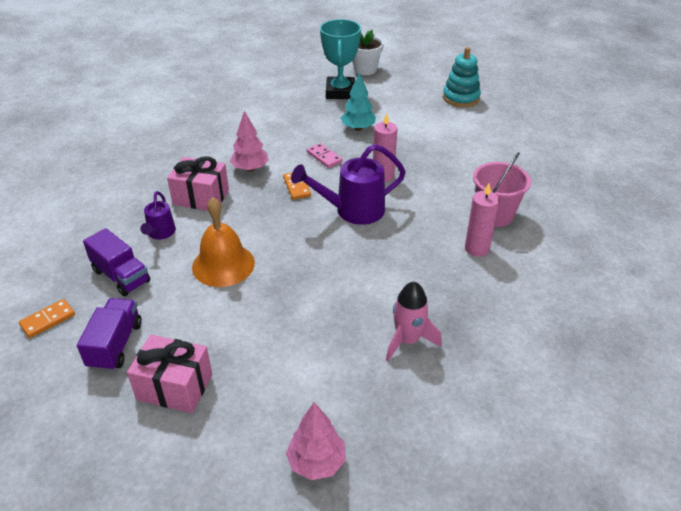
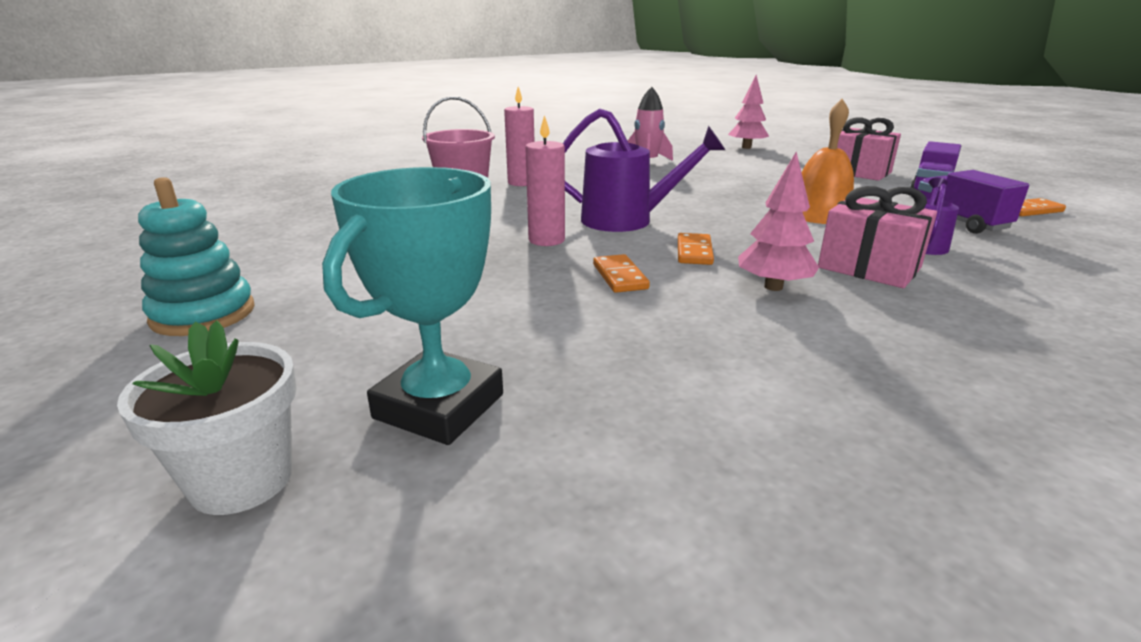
camera: 155 degrees left, 15 degrees down
(324, 157) = (619, 277): pink domino -> orange domino
(358, 128) = (506, 306): turquoise tree -> none

